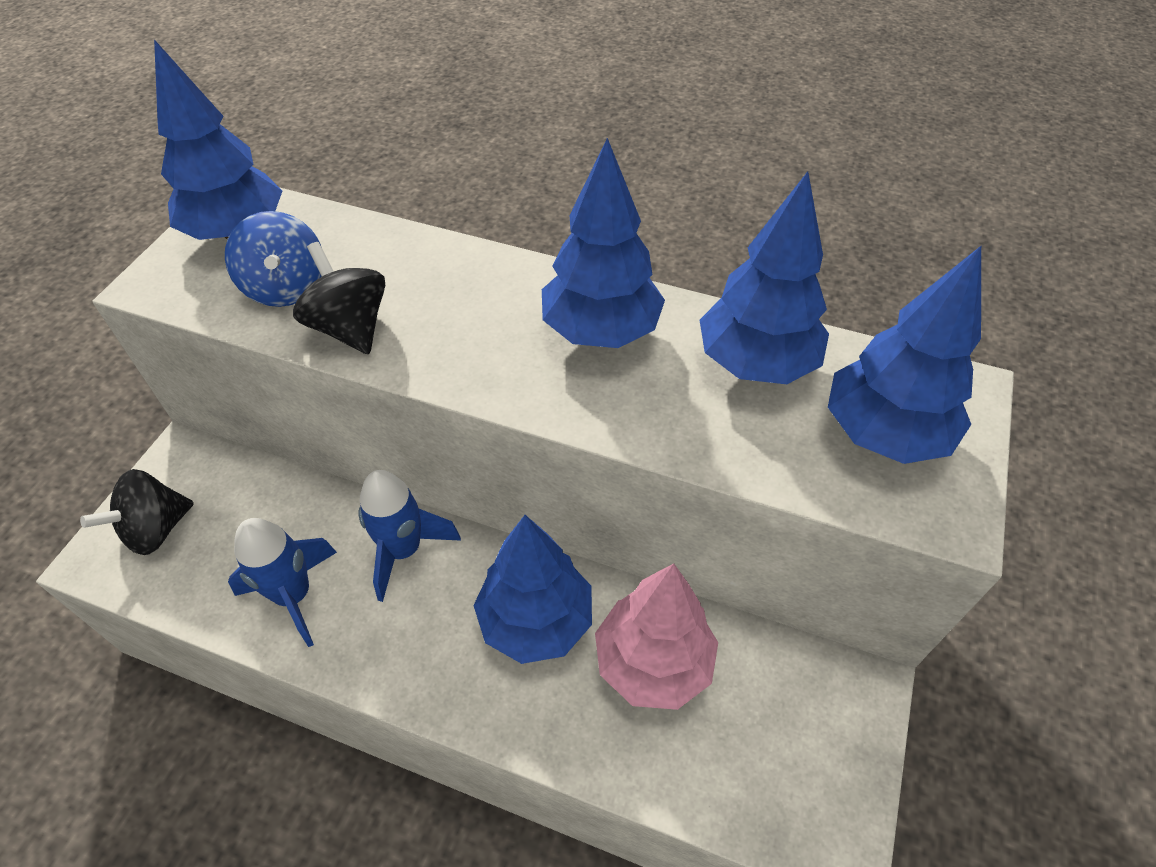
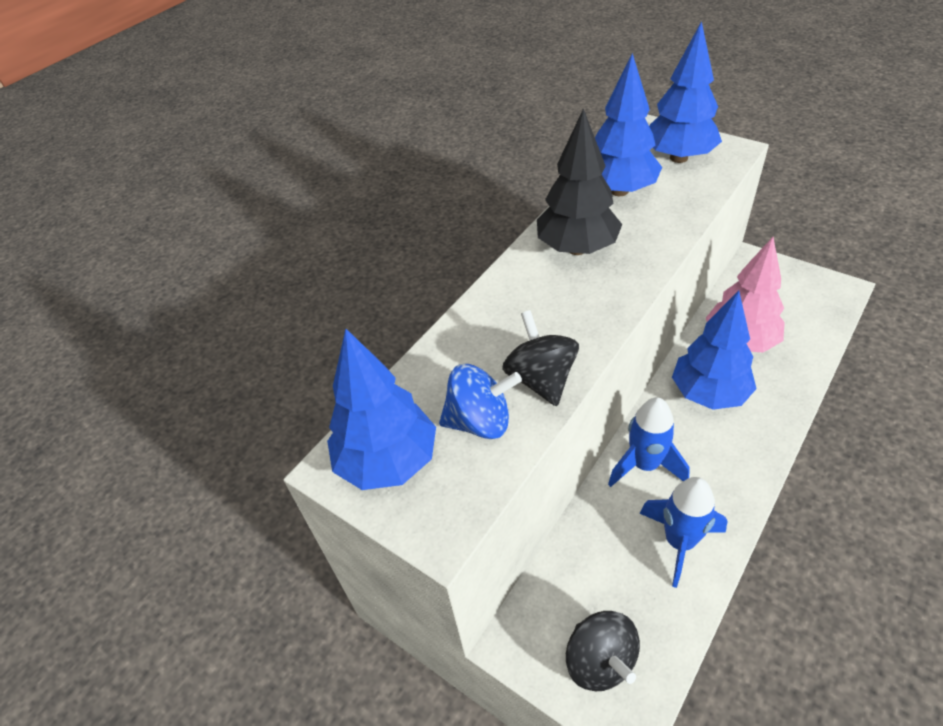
camera: 70 degrees left, 5 degrees down
(350, 327) = (541, 379): black spinning top -> black spinning top turned 90 degrees clockwise
(600, 331) = (577, 248): blue tree -> black tree

